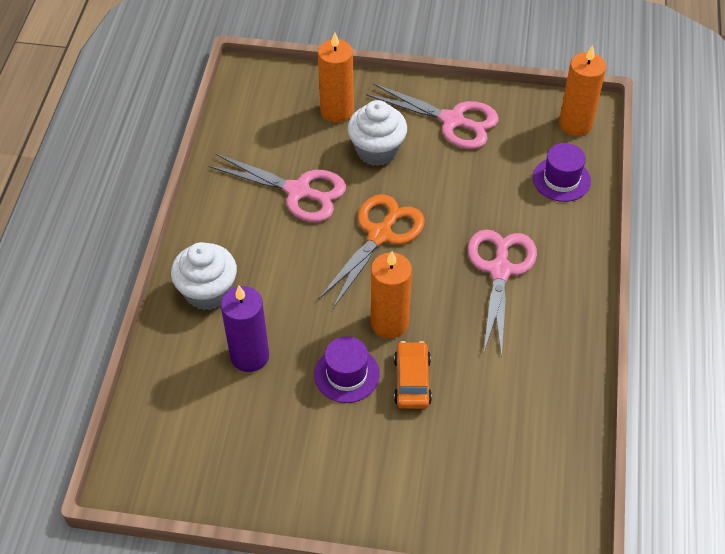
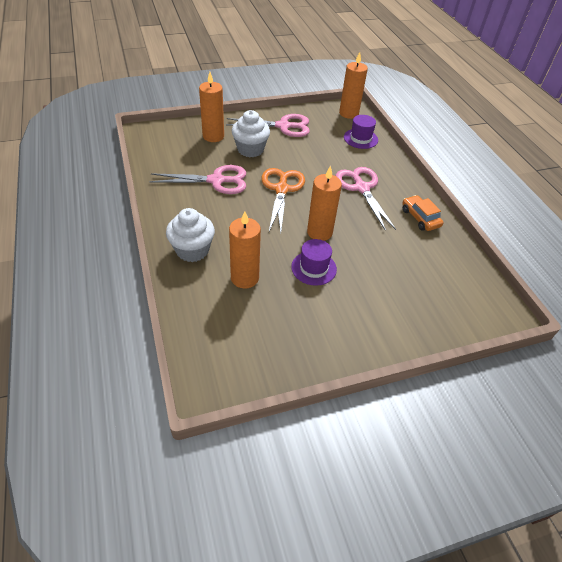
camera: 30 degrees left, 5 degrees down
(249, 356) = (244, 278): purple candle -> orange candle
(412, 381) = (355, 258): orange car -> orange car (420, 218)

